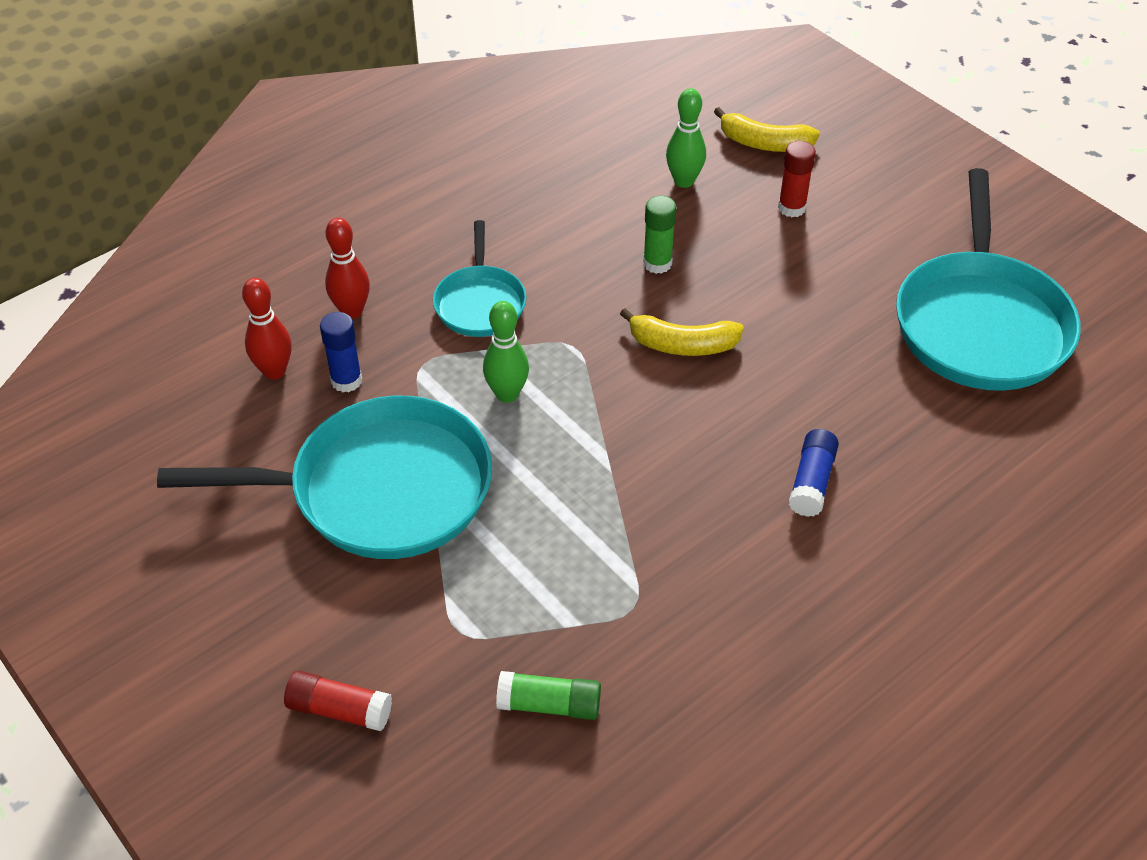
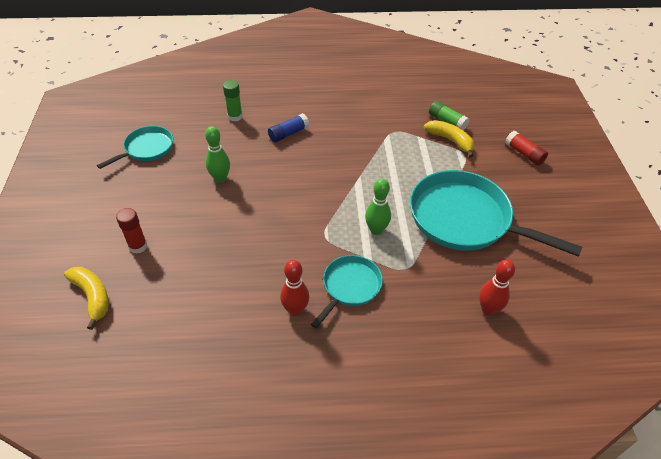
camera: 145 degrees left, 0 degrees up
(346, 381) = (451, 281): blue glue stick -> none
(352, 311) = (424, 324): red bowling pin -> red bowling pin (295, 310)
(657, 263) = (240, 255): green glue stick -> green glue stick (235, 116)
(682, 345) = (275, 208): yellow banana -> yellow banana (450, 140)
(684, 181) = (166, 298): green bowling pin -> green bowling pin (220, 178)
(980, 323) = (147, 149): turquoise pan -> turquoise pan, size x0.53

